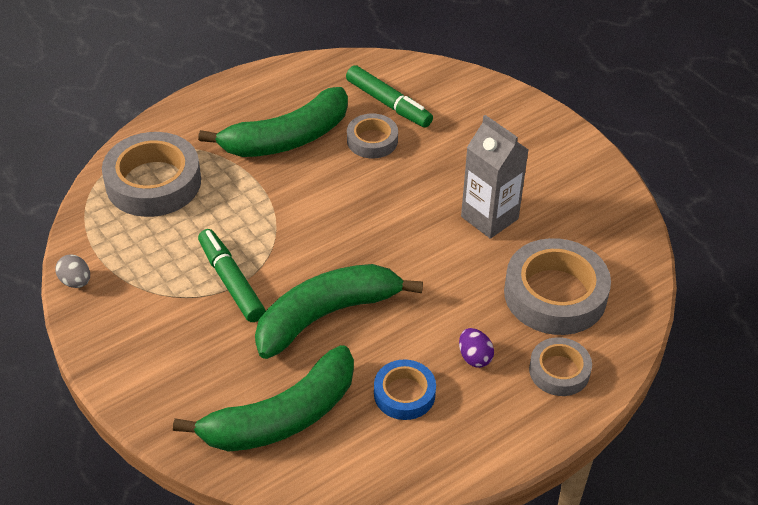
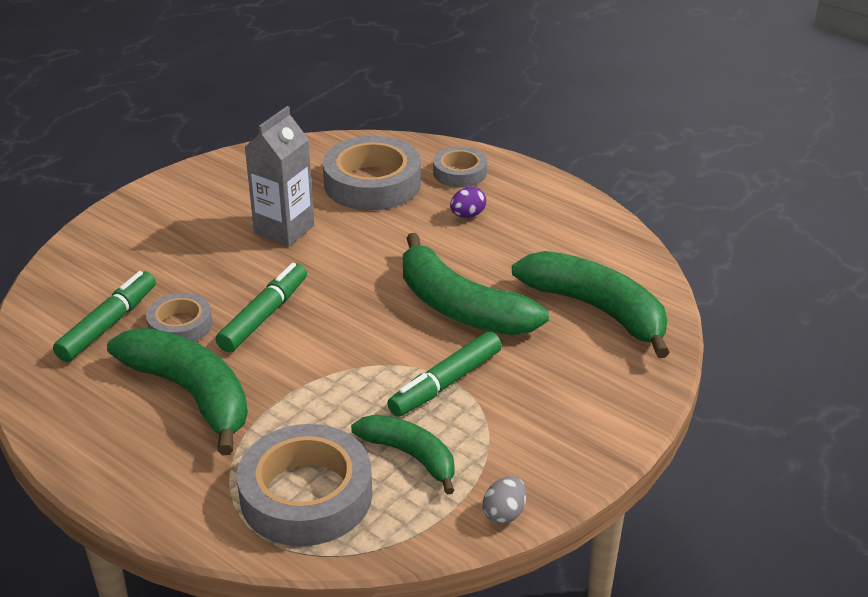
camera: 105 degrees left, 10 degrees down
(161, 243) = (410, 455): none -> green banana
(365, 188) = (264, 316): none -> green marker
(404, 394) = (529, 245): blue tape -> none

